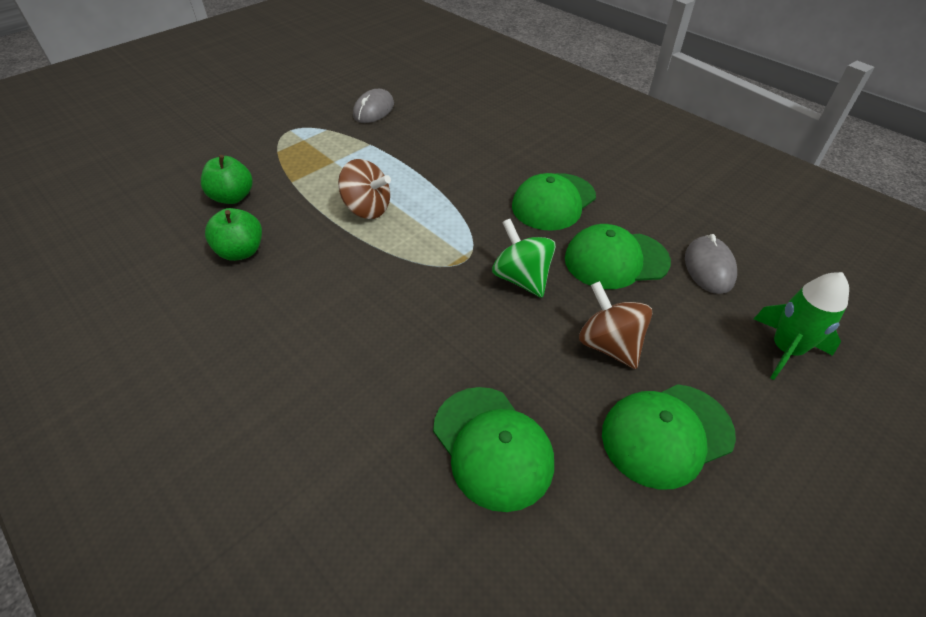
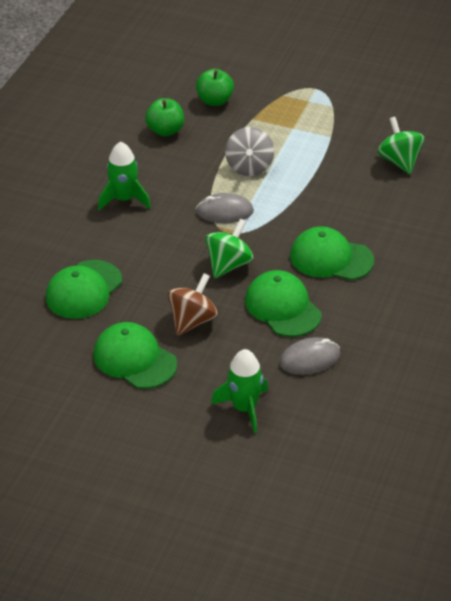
camera: 65 degrees right, 5 degrees down
(334, 334) = (124, 199): none -> green rocket
(367, 209) = (249, 167): brown spinning top -> grey spinning top
(374, 110) = (383, 119): grey mouse -> grey mouse (224, 211)
(440, 120) = (399, 161): none -> green spinning top

